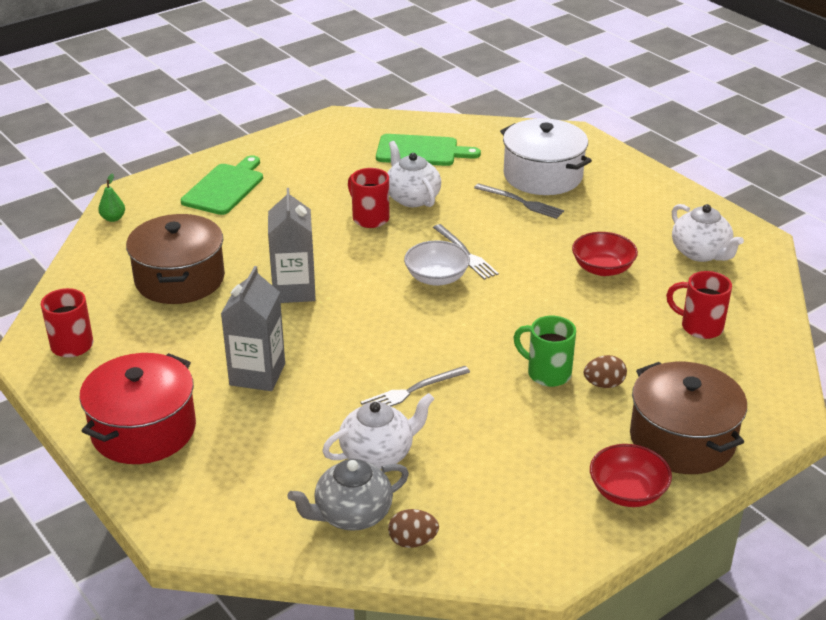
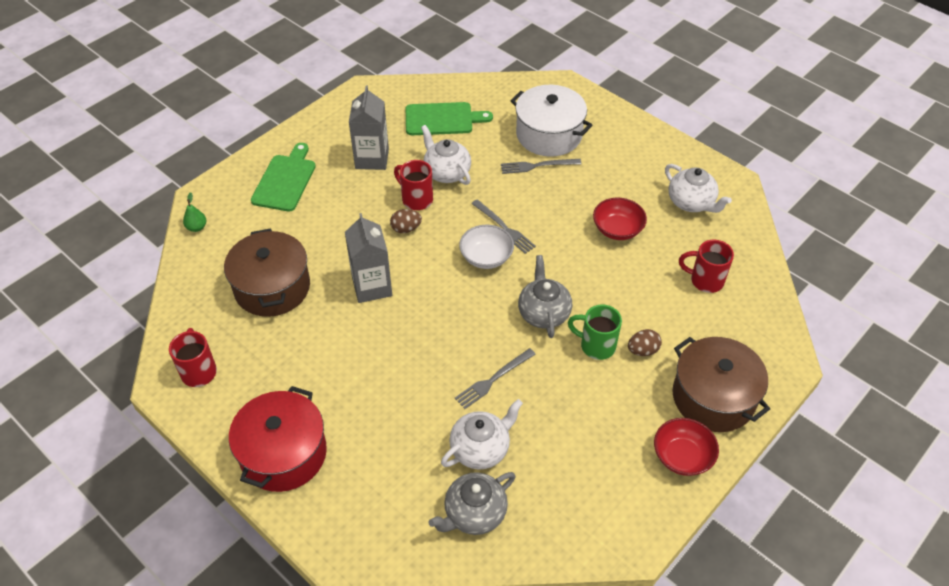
camera: 10 degrees left, 15 degrees up
(257, 374) = (363, 381): grey carton -> grey carton (372, 159)
(412, 541) = (528, 532): brown egg -> brown egg (406, 229)
(491, 336) = (543, 313): none -> grey teapot
(521, 202) = (537, 166): grey fork -> grey fork turned 150 degrees clockwise

